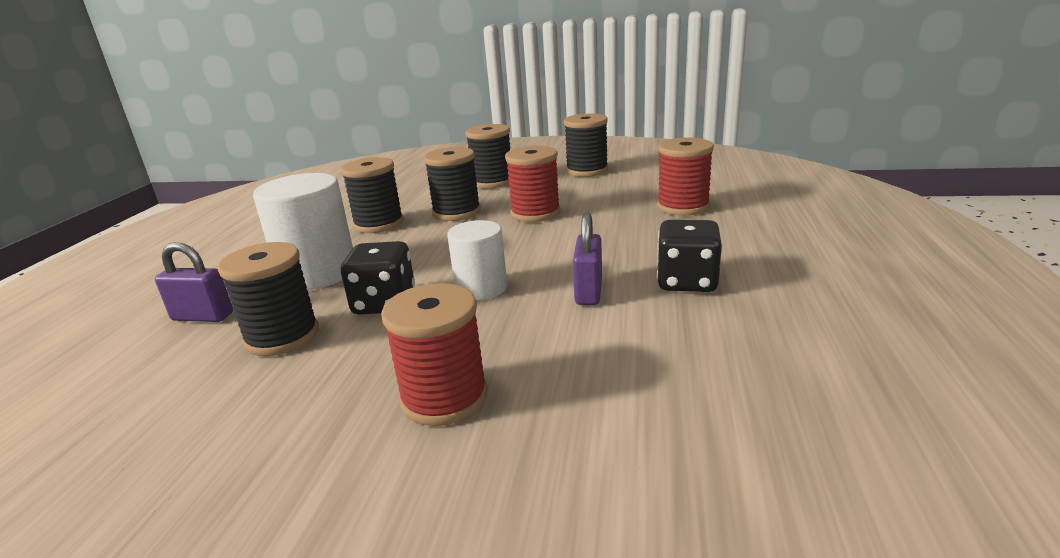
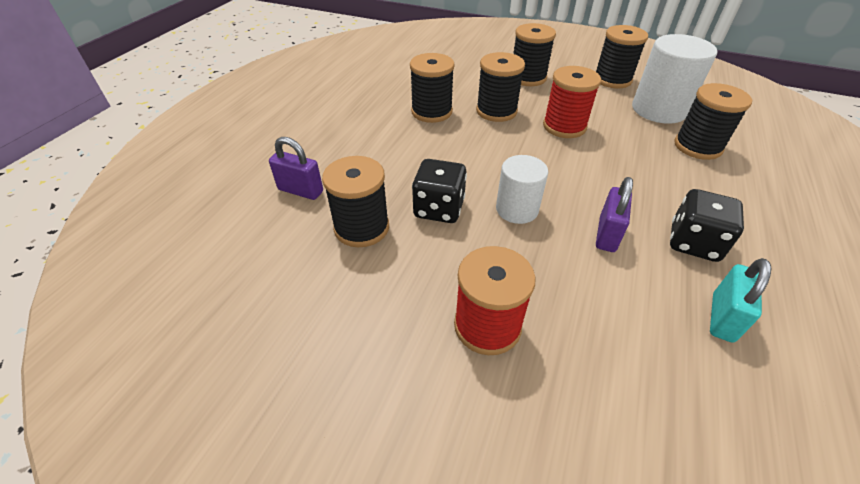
camera: 10 degrees right, 20 degrees up
(318, 273) = (385, 161): white cylinder -> white cylinder (658, 110)
(683, 207) = (697, 146): red spool -> black spool
(726, 337) = (722, 317): none -> turquoise padlock

